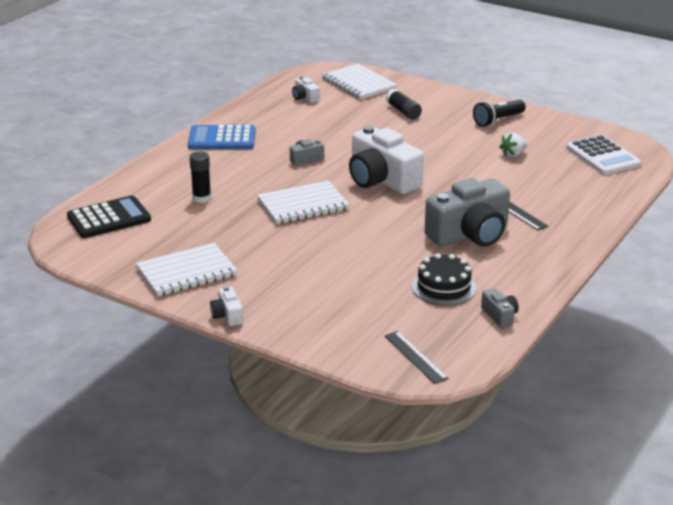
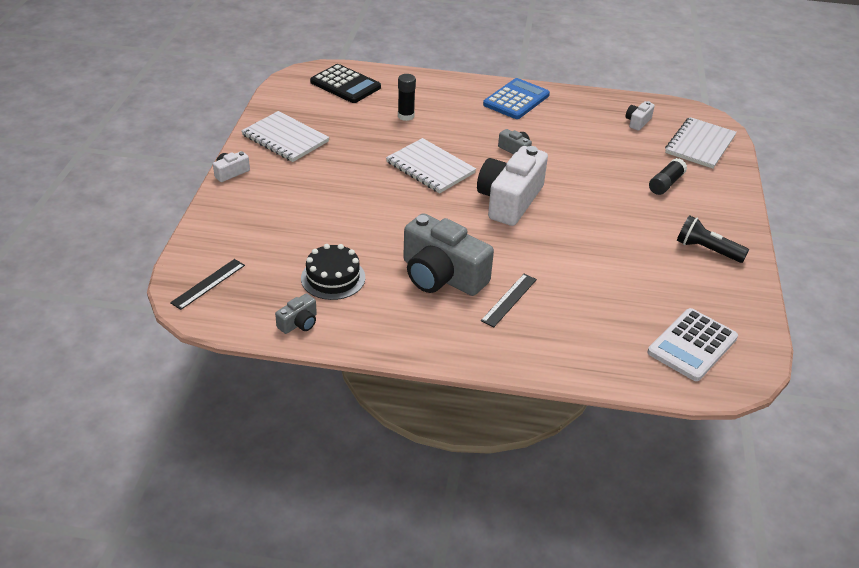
camera: 65 degrees right, 10 degrees up
(222, 139) = (516, 100): blue calculator -> blue calculator turned 60 degrees clockwise
(513, 155) = (635, 275): white strawberry -> none

